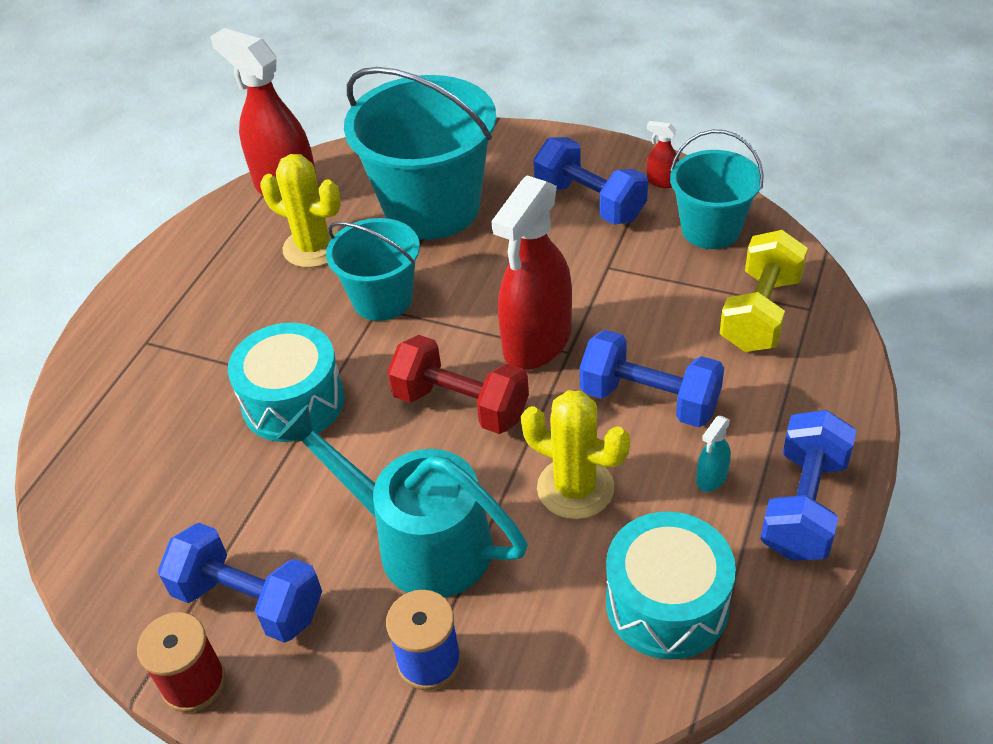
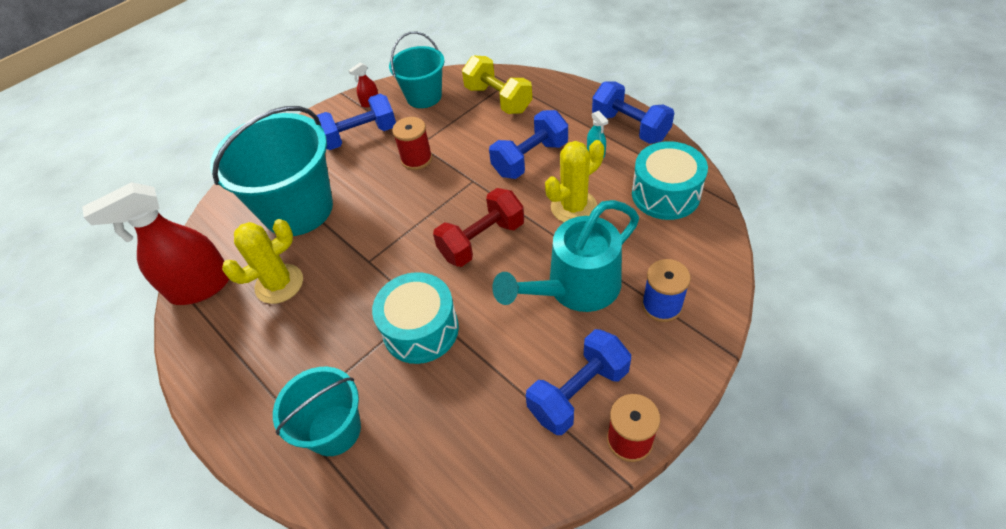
camera: 65 degrees left, 5 degrees up
(382, 299) = (362, 257): turquoise bucket -> turquoise bucket (334, 430)
(537, 342) = (455, 192): red spray bottle -> none
(578, 276) = (416, 159): none -> red spool

